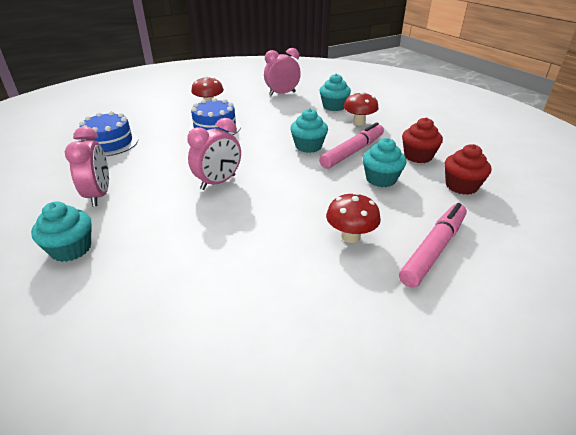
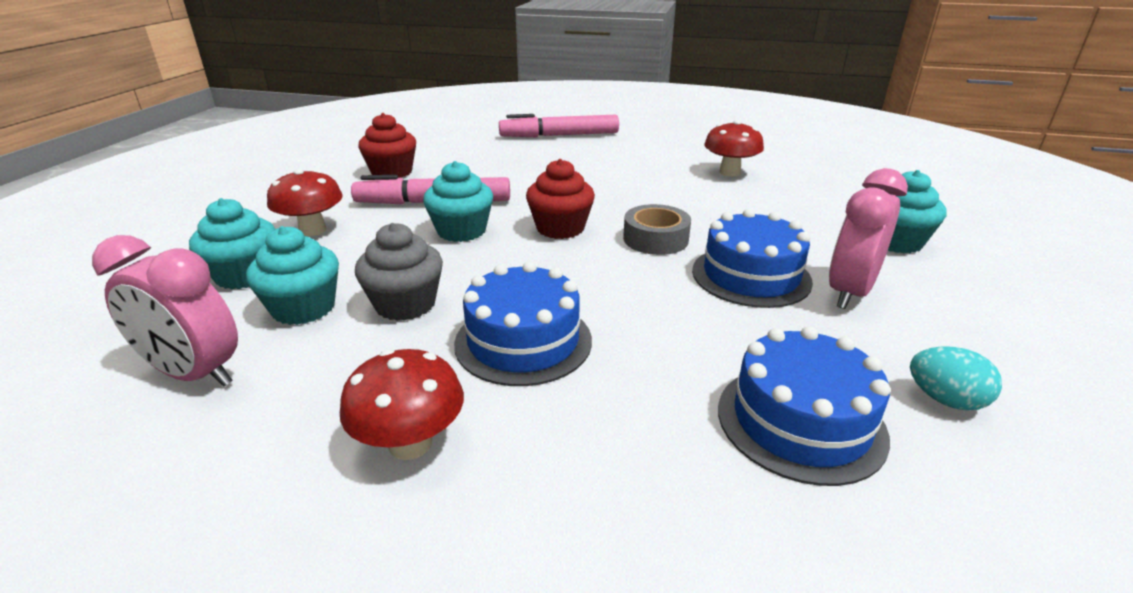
camera: 135 degrees left, 5 degrees down
(58, 166) = (945, 400): none -> turquoise egg
(153, 183) = (751, 276): none -> blue cake
(218, 182) = (655, 239): pink clock -> grey tape
(269, 120) = (405, 304): none -> grey cupcake
(350, 236) = (600, 158): red mushroom -> red mushroom (729, 172)
(381, 179) = (481, 173): turquoise cupcake -> turquoise cupcake (303, 308)
(461, 186) = (436, 146): red cupcake -> red cupcake (560, 228)

